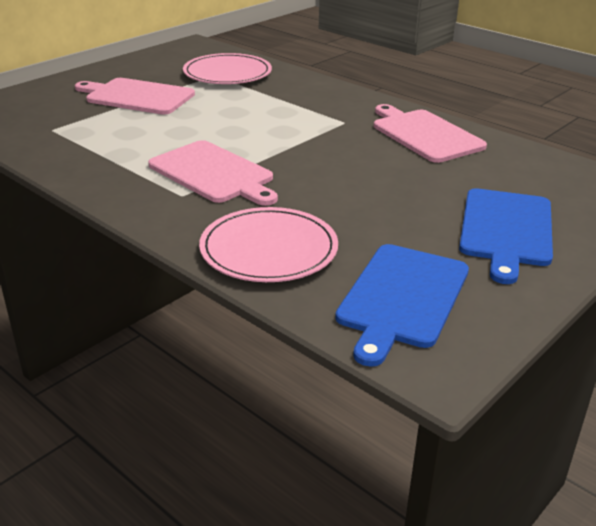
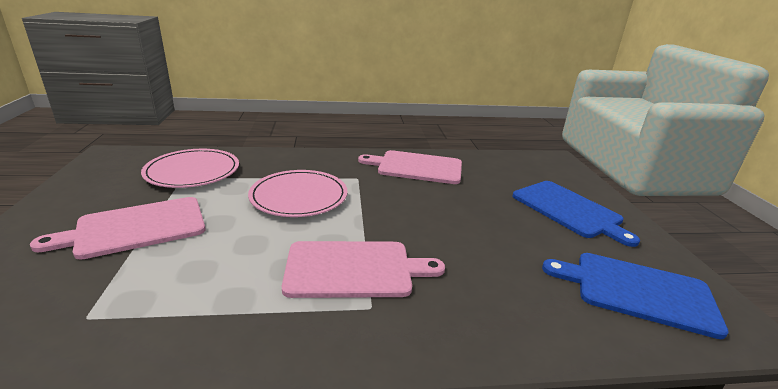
camera: 50 degrees left, 5 degrees down
(269, 249) = (519, 312): pink plate -> pink plate (299, 196)
(402, 298) = (637, 291): blue cutting board -> blue cutting board turned 135 degrees clockwise

